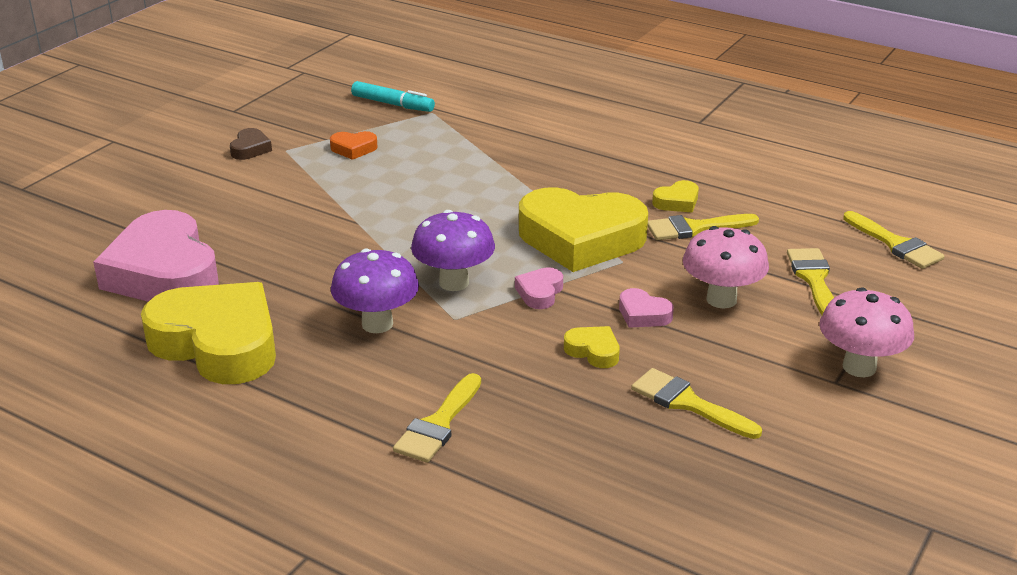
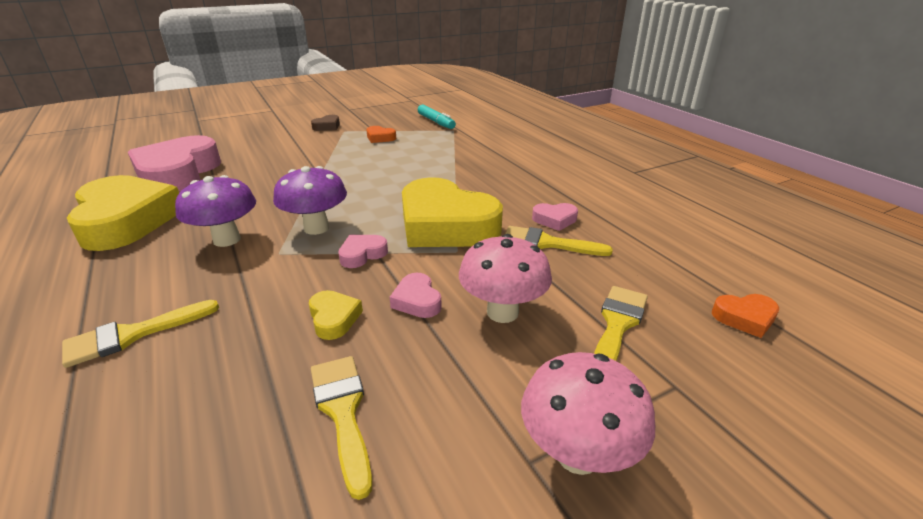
camera: 30 degrees right, 0 degrees up
(677, 202) = (554, 220): yellow heart -> pink heart
(895, 244) = (744, 318): yellow brush -> orange heart

